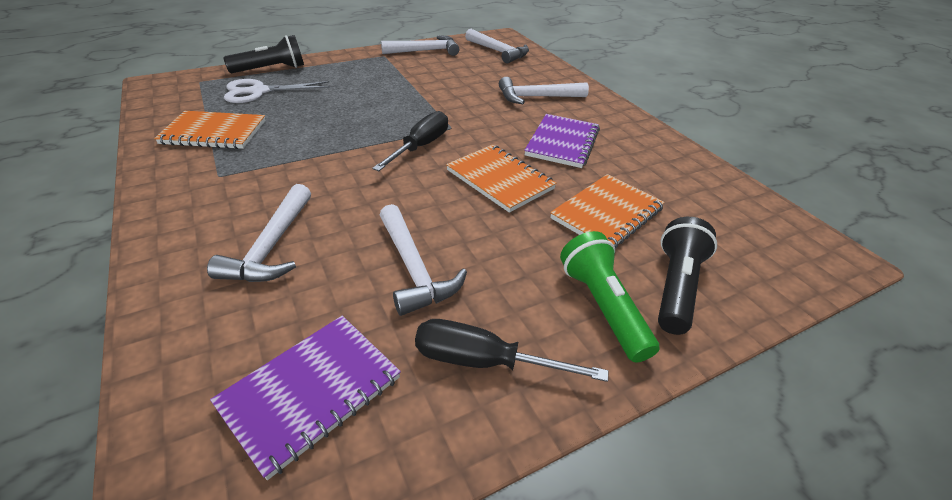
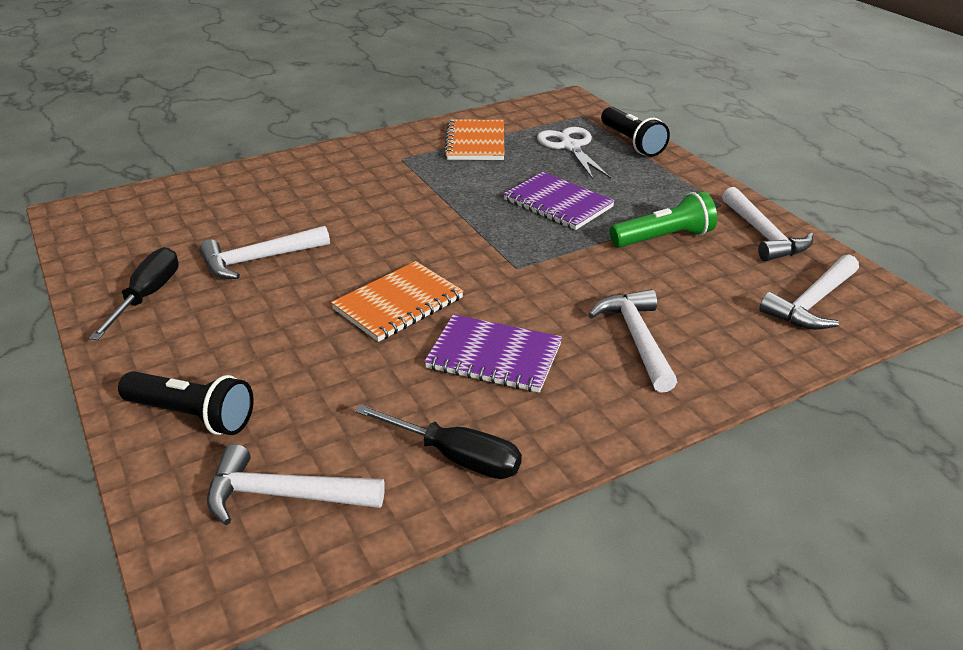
camera: 90 degrees right, 5 degrees down
(272, 246) = (300, 196): white hammer -> white hammer (284, 495)
(311, 392) = (151, 232): purple notebook -> purple notebook (558, 204)
(421, 146) = (466, 250): black screwdriver -> black screwdriver (456, 457)
(602, 306) = (182, 361): green flashlight -> green flashlight (664, 238)
(607, 214) = (325, 380): orange notebook -> none

